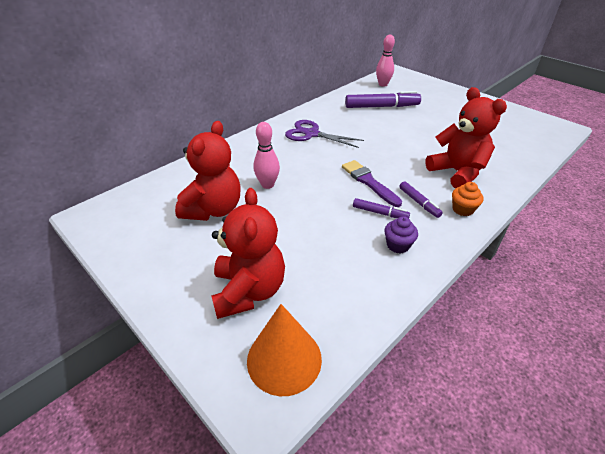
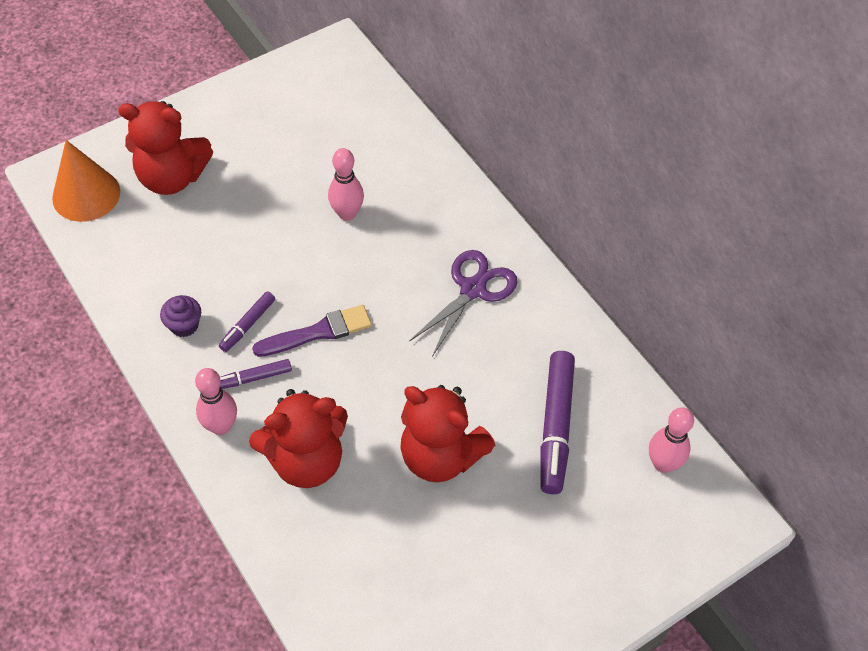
camera: 100 degrees right, 15 degrees up
(213, 209) = (312, 155): red teddy bear -> red teddy bear (440, 455)
(462, 209) = (221, 426): orange cupcake -> pink bowling pin

